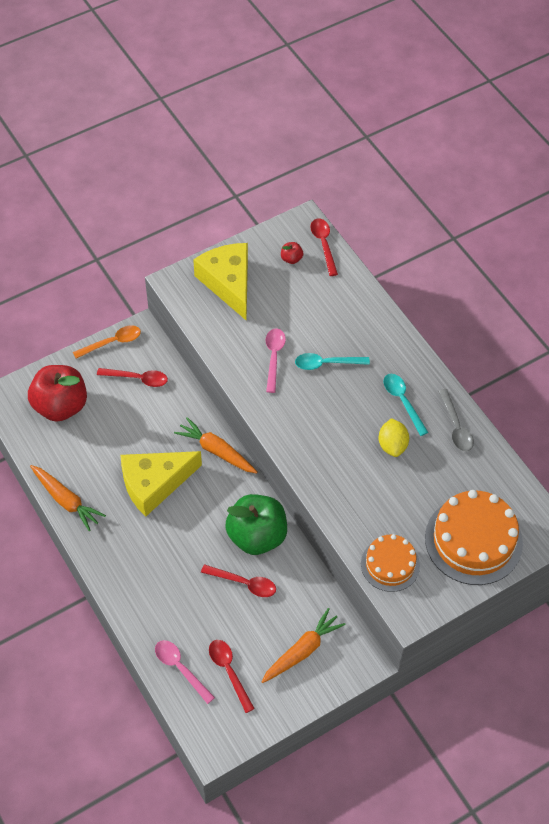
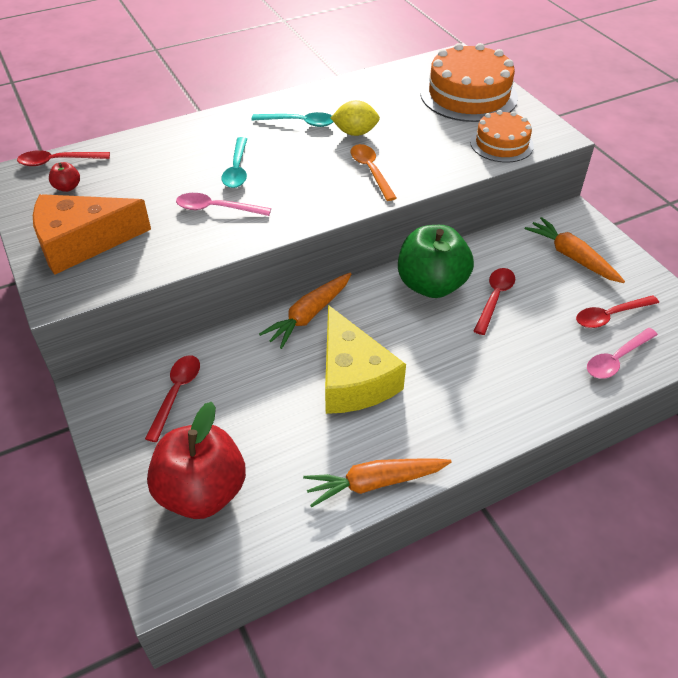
camera: 85 degrees left, 10 degrees down
(66, 500) = (374, 483): orange carrot -> orange carrot turned 150 degrees counterclockwise
(112, 342) = (101, 423): orange spoon -> orange spoon (370, 171)
(228, 283) = (82, 242): yellow cheese -> orange cheese
(402, 401) = (299, 123): turquoise spoon -> turquoise spoon turned 150 degrees counterclockwise
(456, 427) = (336, 94): grey spoon -> none

